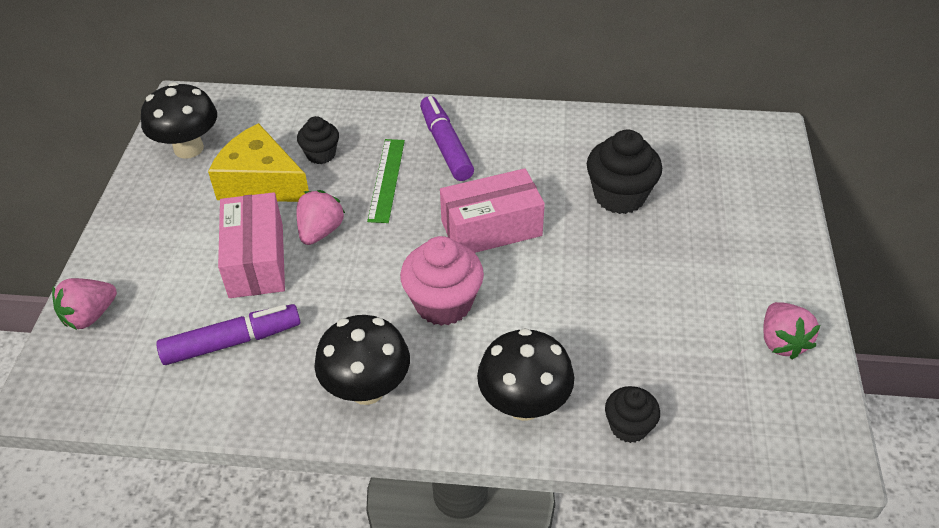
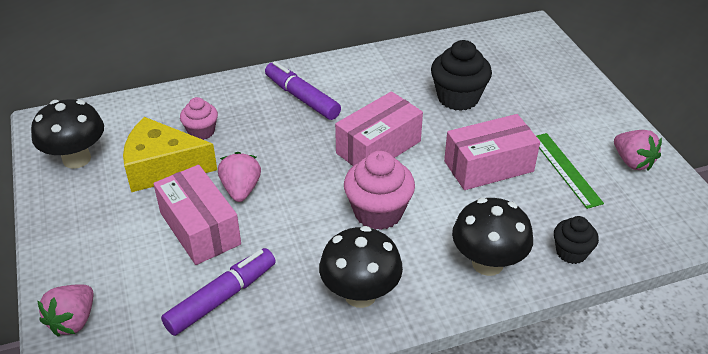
camera: 25 degrees left, 5 degrees down
(321, 154) = (201, 132): black cupcake -> pink cupcake
(387, 179) = (270, 135): green ruler -> green ruler (565, 169)
(600, 290) = (488, 166): none -> pink box

